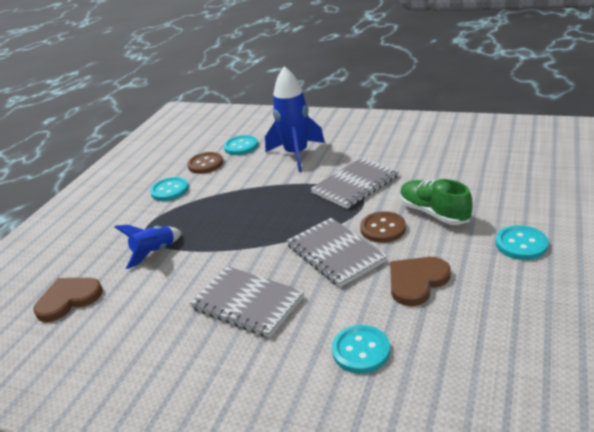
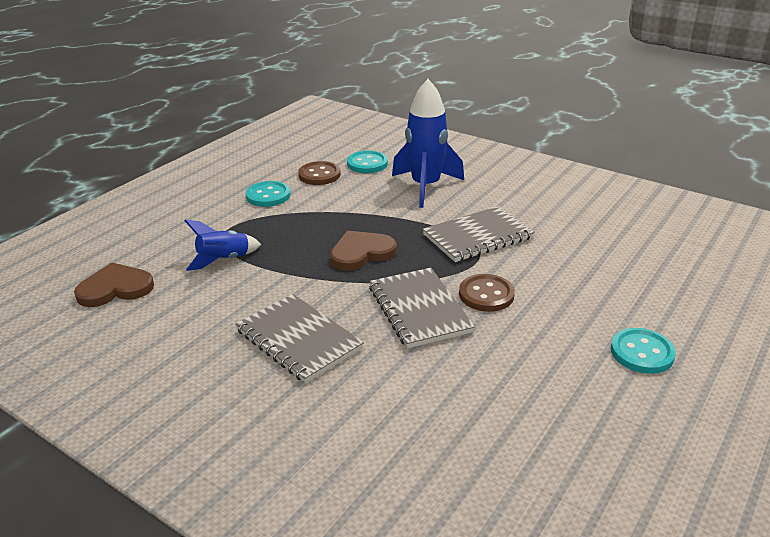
camera: 10 degrees right, 0 degrees up
(361, 350) = (399, 424): turquoise button -> none
(416, 281) = (497, 364): brown heart -> brown heart (361, 253)
(433, 213) = (554, 291): green shoe -> none

